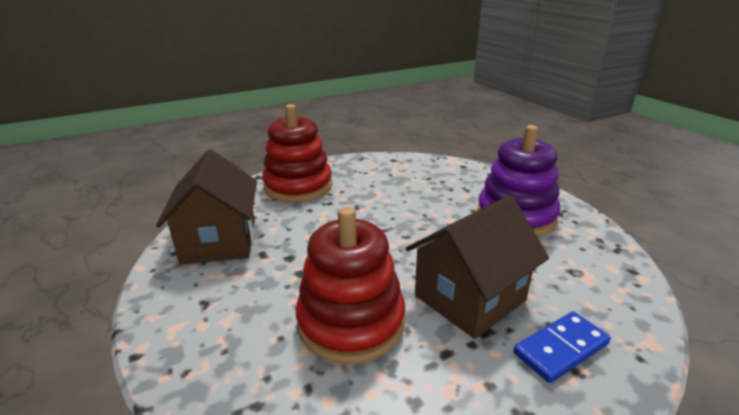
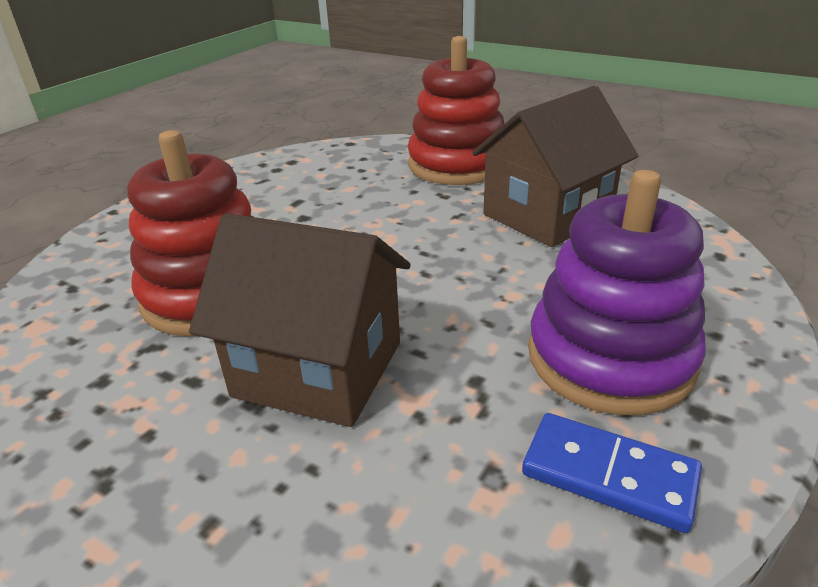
camera: 60 degrees right, 5 degrees up
(219, 241) = (298, 173): brown house -> brown house (547, 215)
(561, 349) = (252, 493): blue domino -> blue domino (609, 475)

